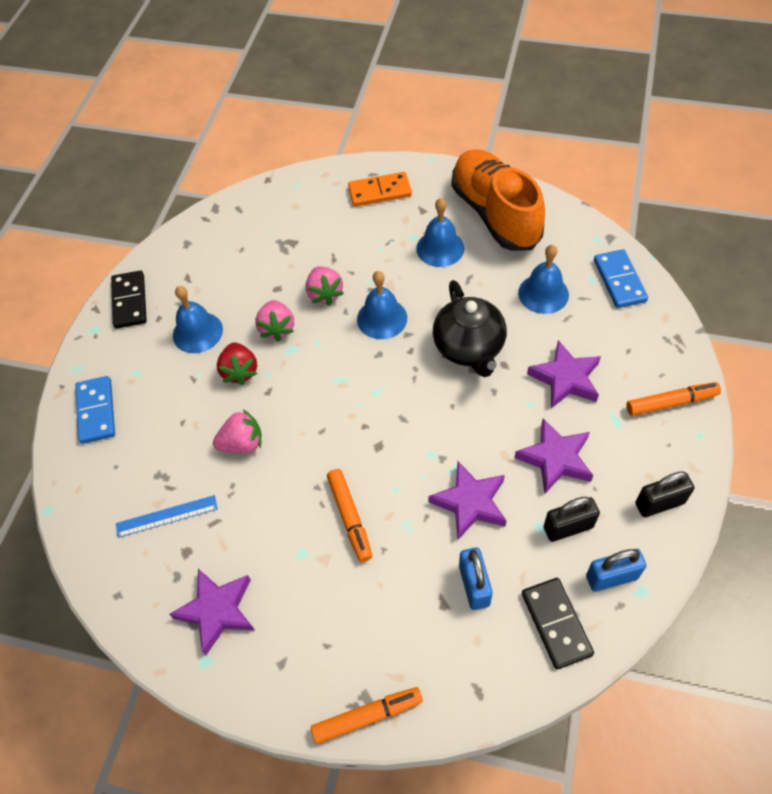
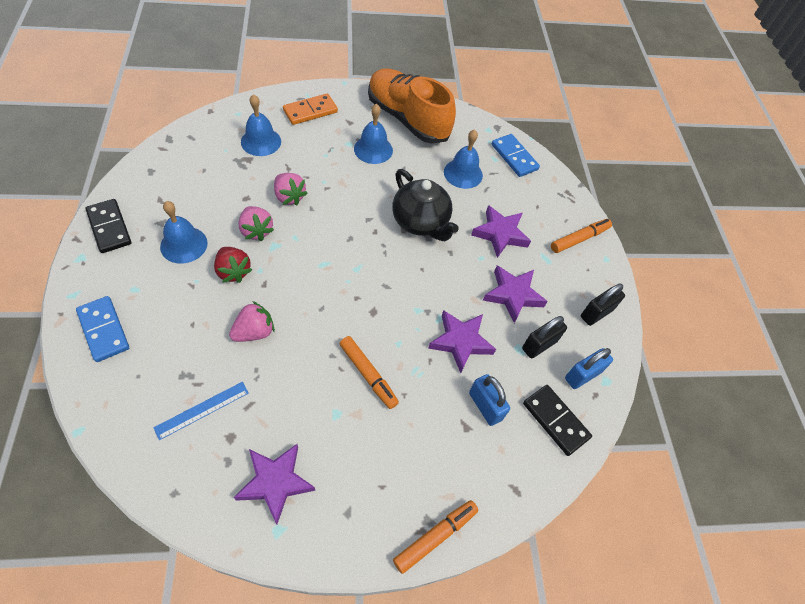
camera: 30 degrees left, 0 degrees up
(382, 318) = (343, 209): blue bell -> blue bell (261, 141)

